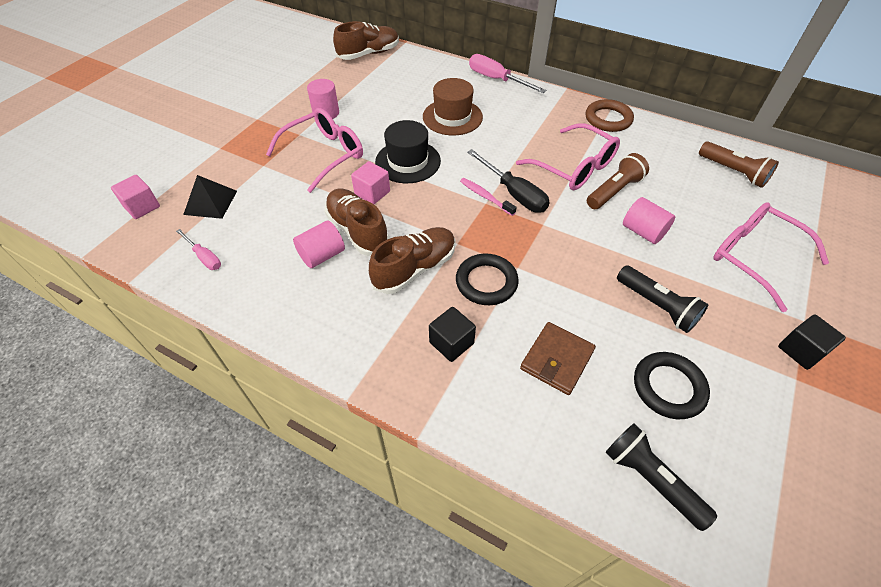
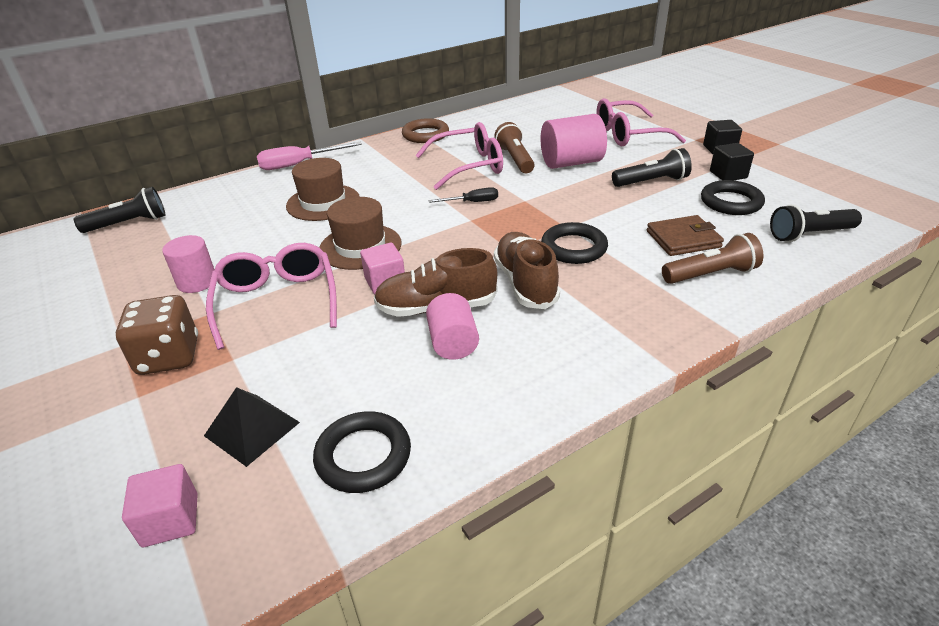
camera: 60 degrees left, 15 degrees down
(204, 257) = (363, 456): pink screwdriver -> black ring
(254, 141) = (169, 357): none -> brown dice
(369, 54) = (129, 224): brown shoe -> black flashlight
(408, 161) = (360, 246): black hat -> brown hat
(451, 343) = (636, 287): black cube -> black cube (728, 175)
(485, 197) = (462, 217): pink toothbrush -> none
(514, 193) = (472, 202): black screwdriver -> black screwdriver, size x0.59
(557, 360) = (683, 239): brown wallet -> brown wallet turned 75 degrees counterclockwise
(643, 232) = (571, 163): pink cylinder -> pink cylinder, size x1.54
(733, 172) = (539, 113): brown flashlight -> brown flashlight (711, 274)

